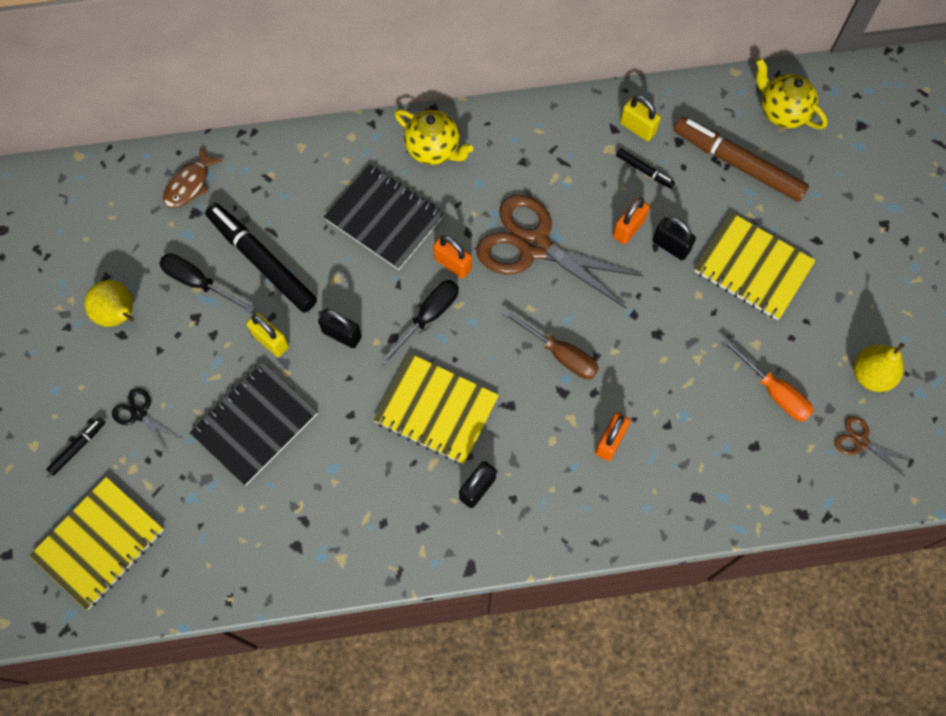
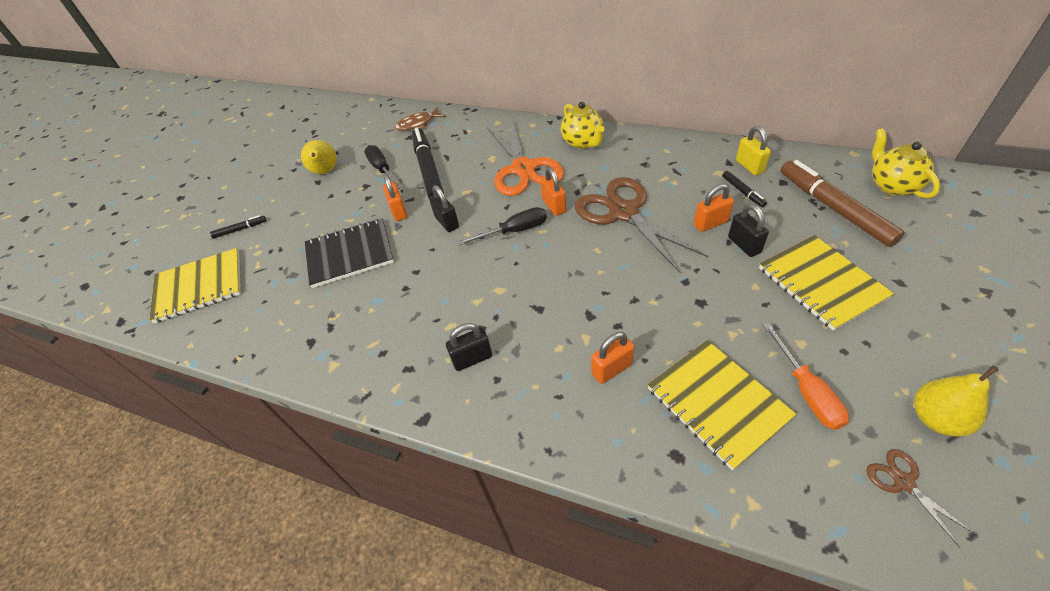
camera: 35 degrees right, 20 degrees down
(139, 413) = (289, 224): black scissors -> none
(270, 341) = (399, 211): yellow padlock -> orange padlock
(384, 218) = (523, 169): black notebook -> orange scissors
(436, 410) = (479, 290): yellow notebook -> yellow notebook (717, 403)
(560, 354) = (603, 288): brown screwdriver -> none

